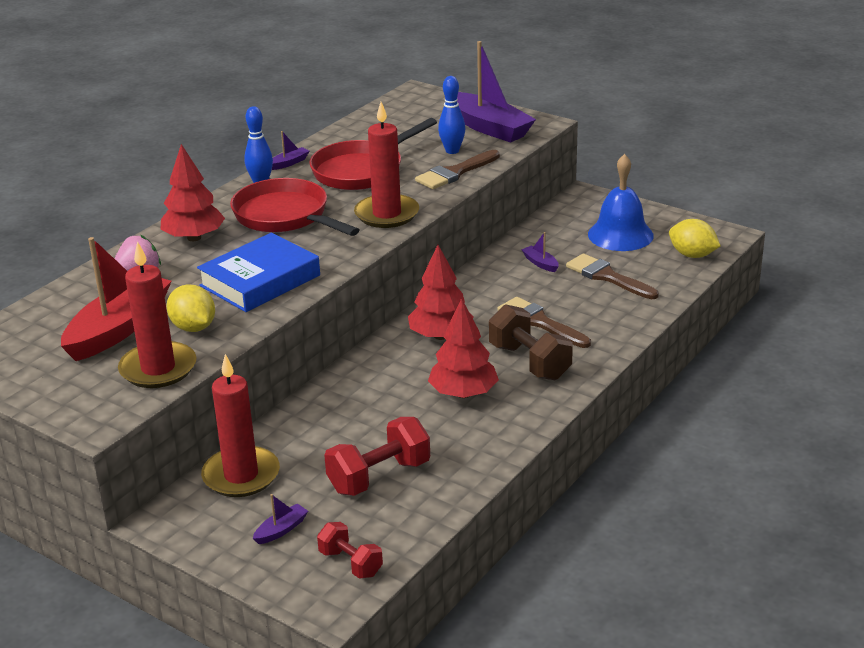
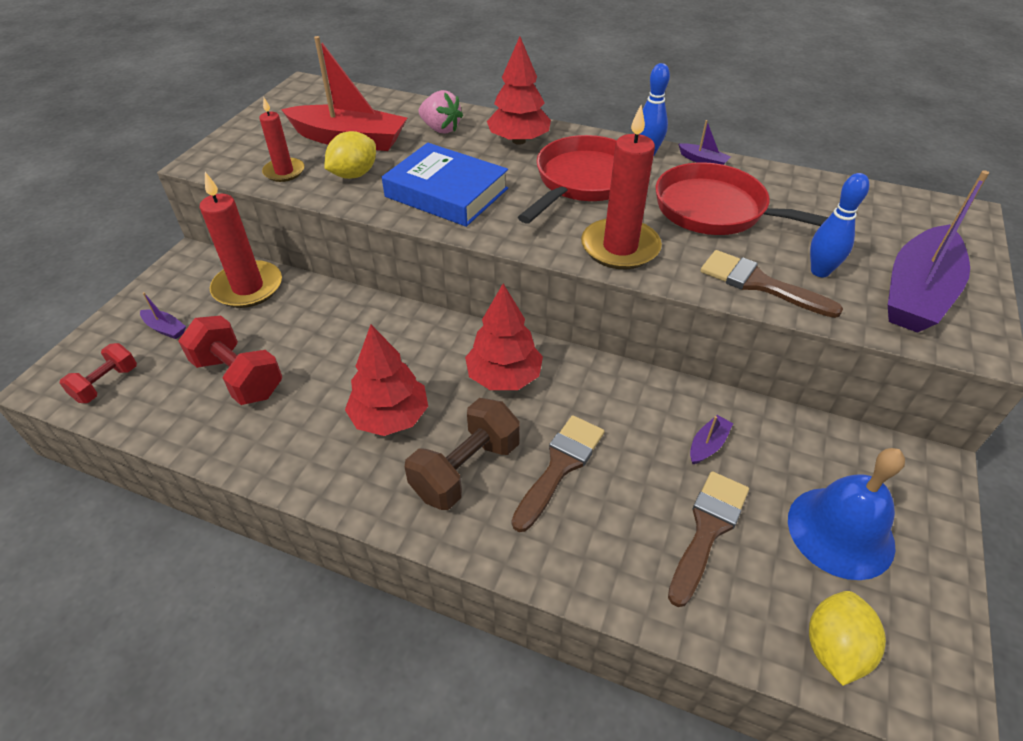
camera: 75 degrees right, 15 degrees up
(158, 369) = (284, 172): red candle -> red candle, size x0.59

